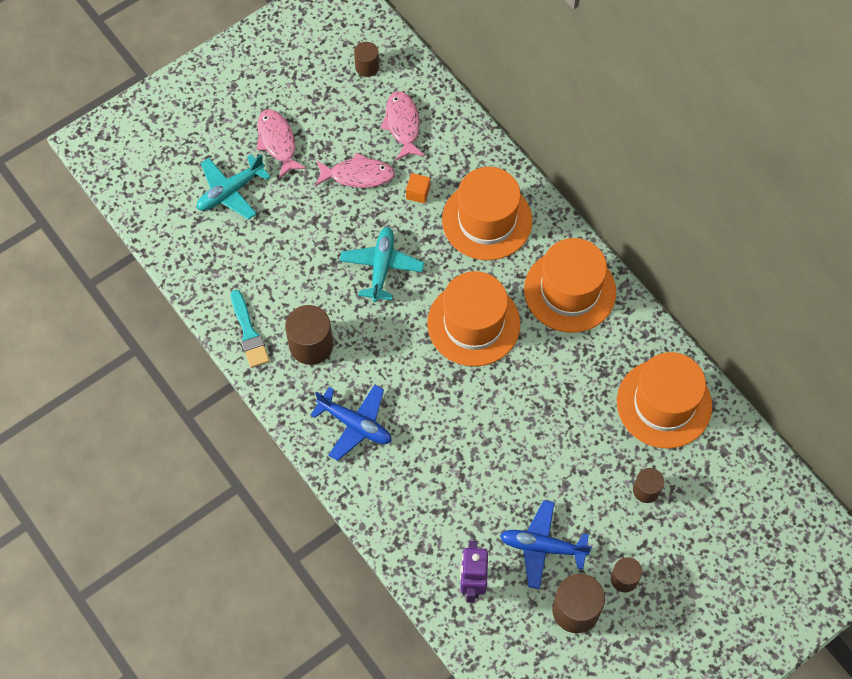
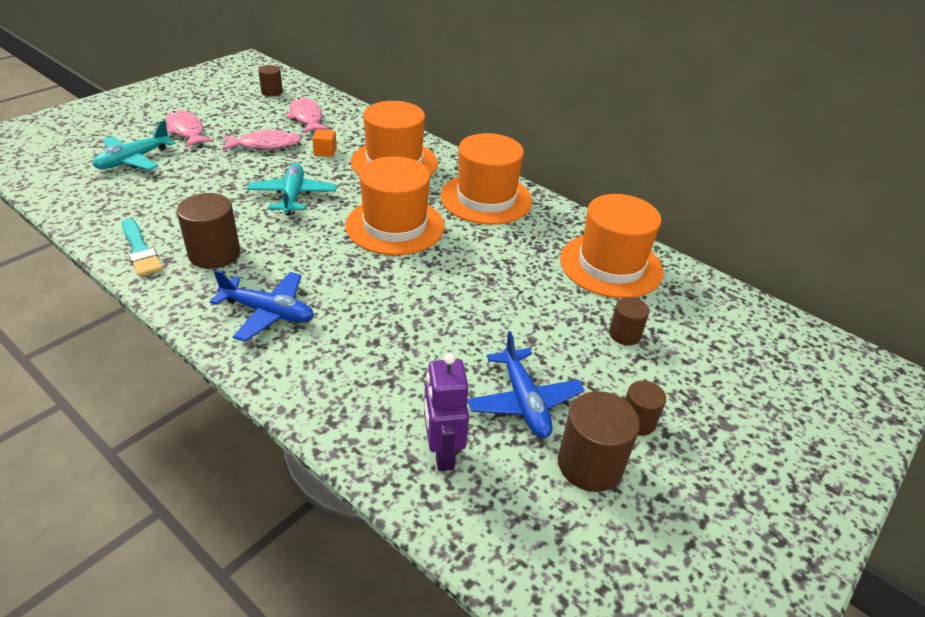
camera: 15 degrees left, 25 degrees down
(542, 547) = (524, 401): blue plane -> blue plane turned 105 degrees counterclockwise

